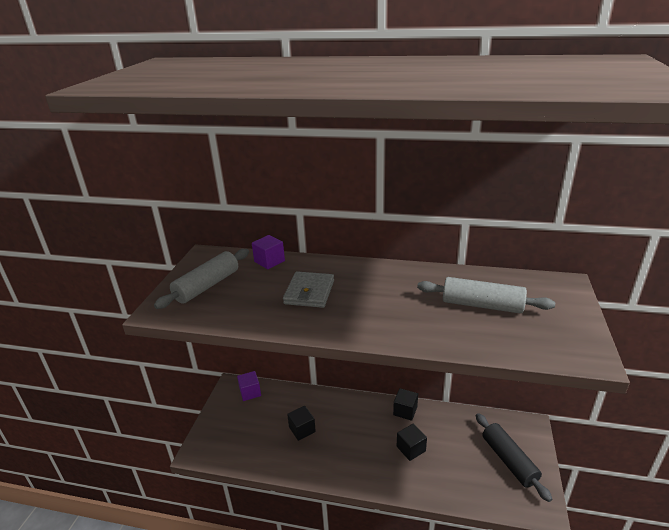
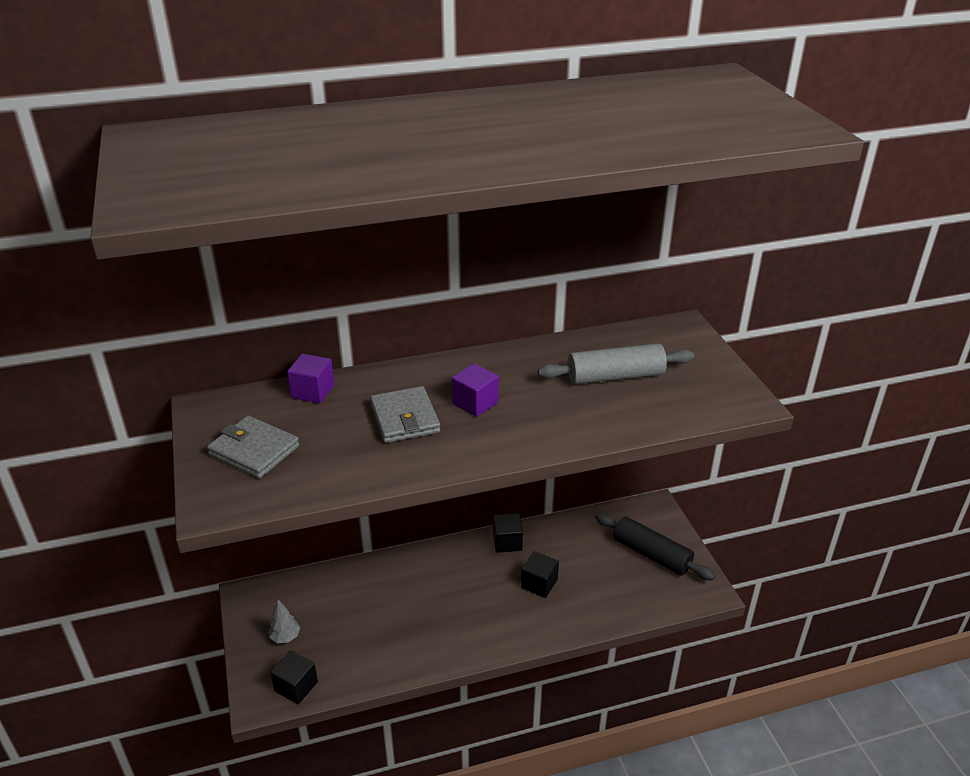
camera: 30 degrees left, 5 degrees up
(207, 286) = (254, 450): grey rolling pin -> grey wallet
(235, 419) = (285, 637): none -> grey tree
(250, 392) = (283, 594): purple cube -> purple cube (475, 403)
(302, 429) = (390, 614): black cube -> black cube (296, 686)

